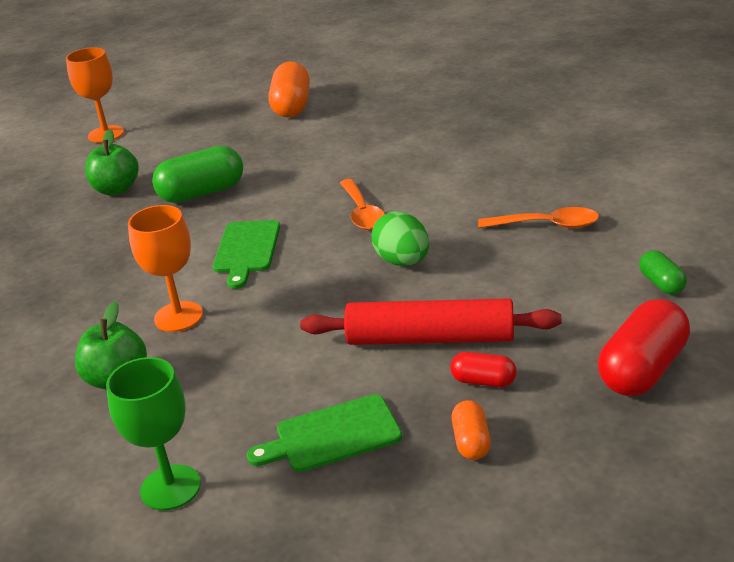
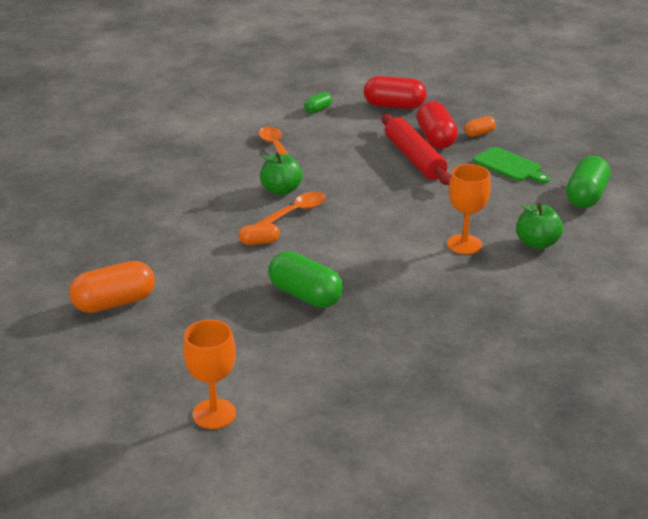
camera: 120 degrees left, 0 degrees up
(116, 189) = (324, 349): green apple -> green apple (281, 190)
(170, 487) = (586, 196): green goblet -> green capsule
(246, 250) = (372, 244): green cutting board -> none
(320, 182) = (259, 242): none -> orange capsule
(402, 261) = (346, 183): green egg -> none
(483, 381) = (435, 138): red capsule -> red capsule, size x1.90

